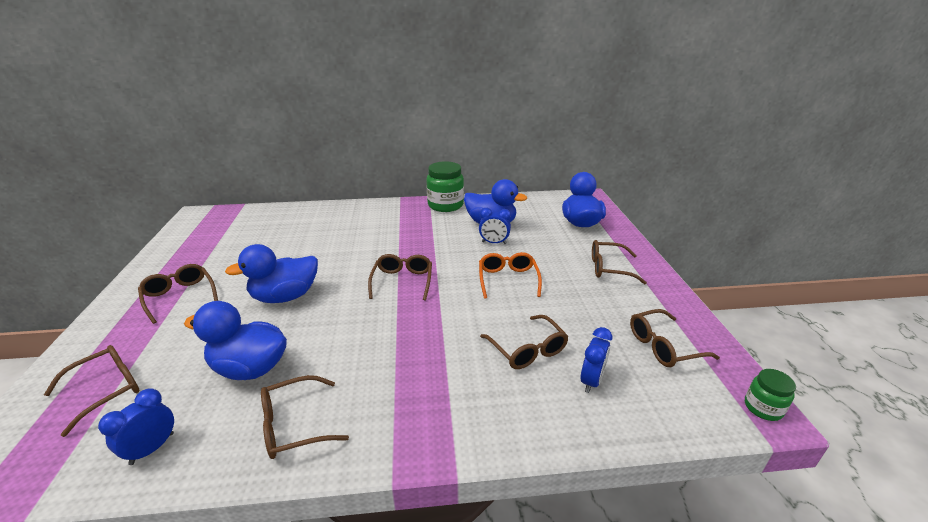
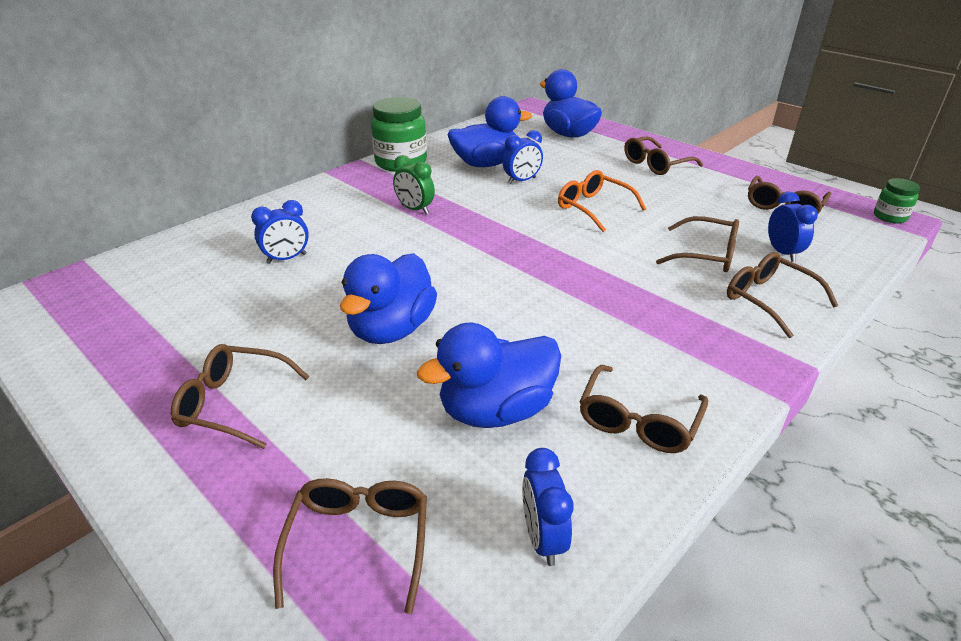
camera: 40 degrees left, 5 degrees up
(308, 237) = (286, 259): none -> blue clock
(402, 281) = (497, 253): brown glasses -> brown glasses (768, 299)
(406, 236) = (415, 209): none -> green clock

